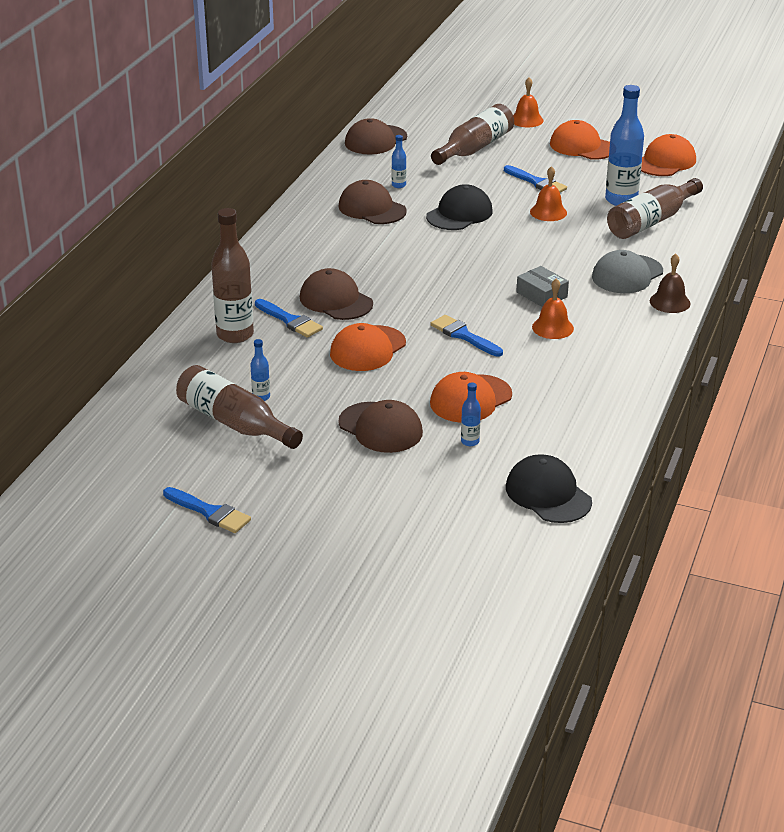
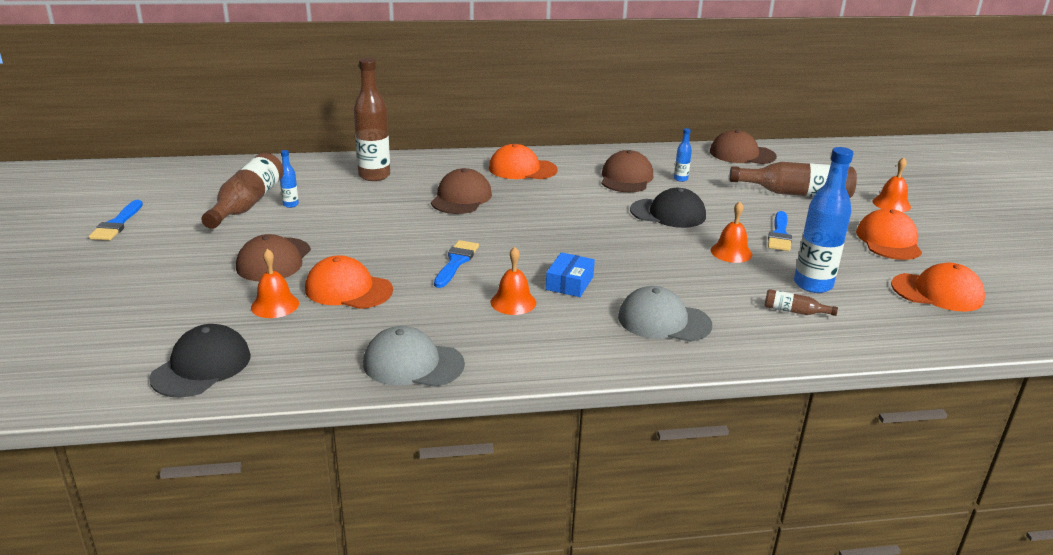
camera: 60 degrees right, 5 degrees down
(290, 321) = (413, 189): blue brush -> none
(367, 349) = (396, 227): orange cap -> orange cap (522, 169)
(470, 441) = (275, 305): blue bottle -> orange bell
(541, 294) = (569, 283): grey box -> blue box
(612, 394) = (413, 364): none -> grey cap
(651, 221) = (794, 311): brown bottle -> brown bottle, size x0.45
(670, 302) = (636, 359): brown bell -> none

